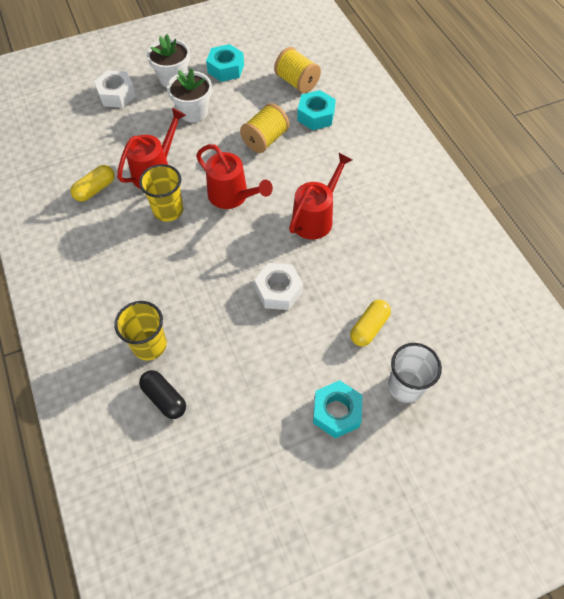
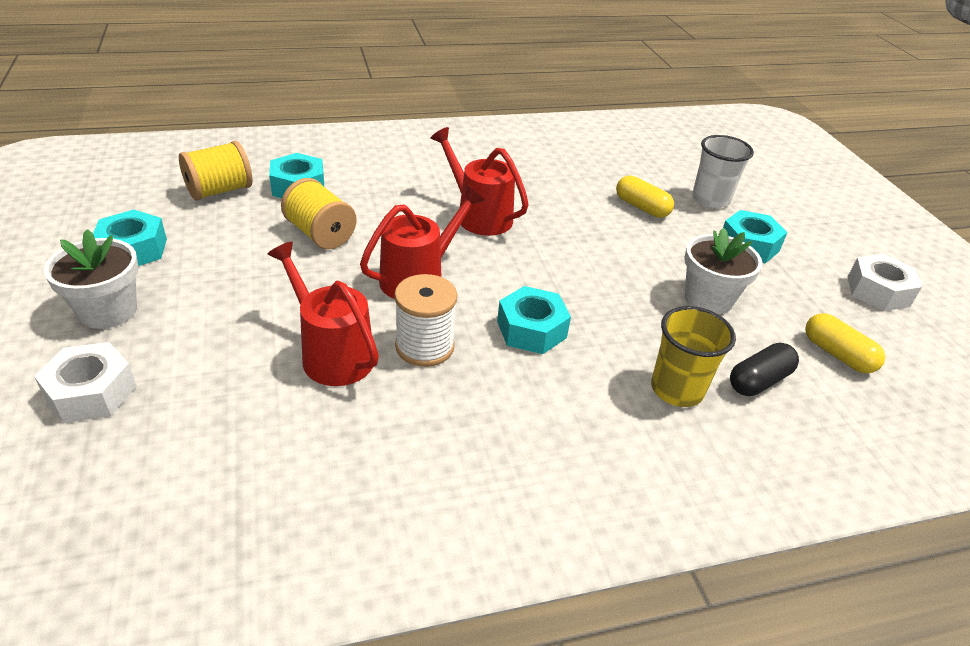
camera: 85 degrees left, 20 degrees down
(95, 189) = (342, 439): yellow capsule -> yellow capsule (837, 354)
(168, 210) = (424, 346): yellow cup -> white spool
(193, 112) = (214, 296): white flower pot -> white flower pot (708, 299)
(193, 261) = (531, 329): none -> turquoise nut
(278, 291) = (589, 261): white nut -> white nut (878, 291)

